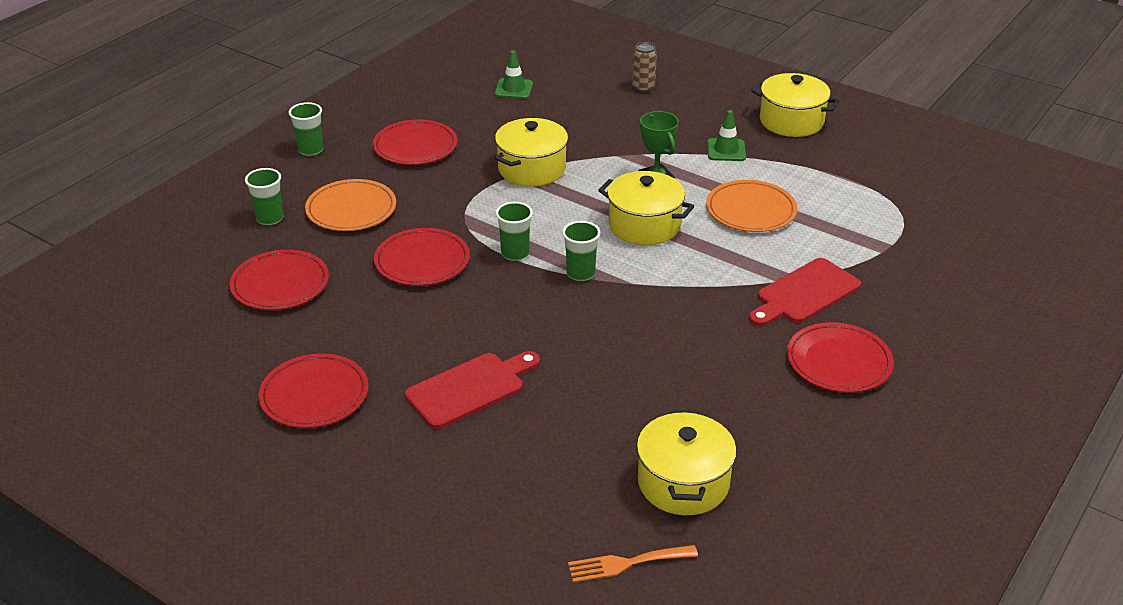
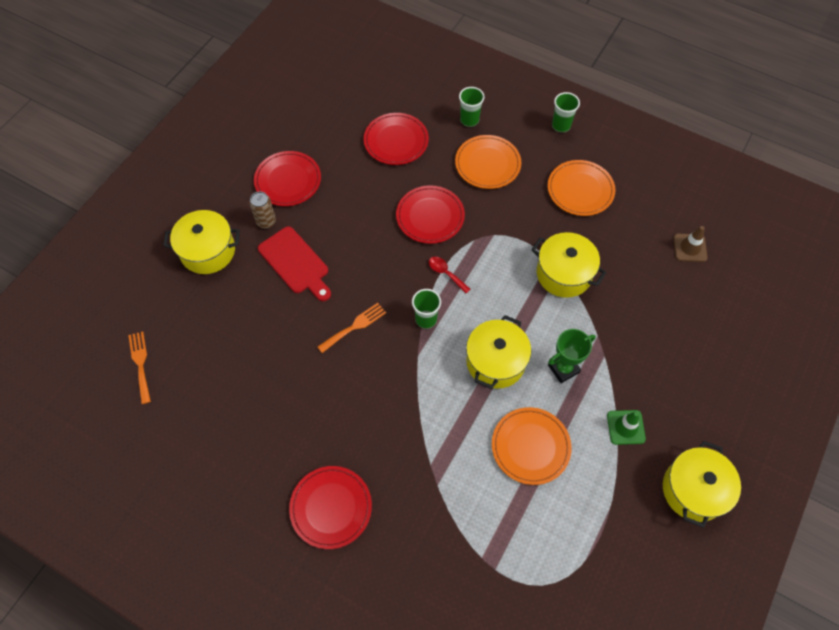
camera: 85 degrees right, 25 degrees up
(415, 147) = (580, 190): red plate -> orange plate
(513, 89) = (690, 248): green traffic cone -> brown traffic cone
(515, 254) = (446, 273): green cup -> red spoon
(584, 334) = (354, 326): none -> orange fork
(643, 88) = (722, 353): brown can -> brown can (266, 221)
(683, 483) = (206, 395): yellow pot -> yellow pot (208, 251)
(804, 294) = (415, 486): red cutting board -> none

